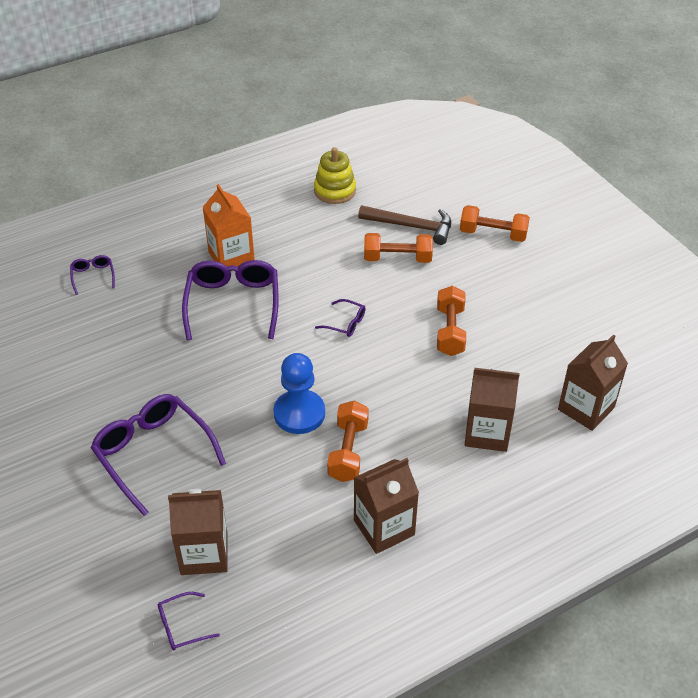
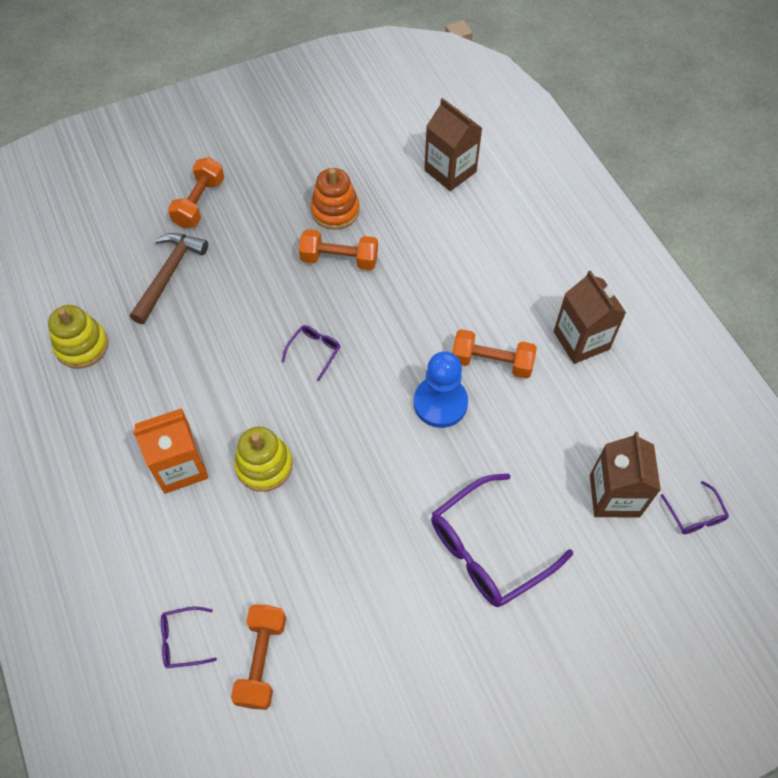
camera: 85 degrees left, 15 degrees up
(233, 303) = (264, 465): purple glasses -> yellow stacking toy
(397, 258) = (220, 293): orange dumbbell -> orange dumbbell (262, 660)
(487, 433) = (474, 248): brown carton -> none
(507, 323) = (335, 211): none -> orange stacking toy

